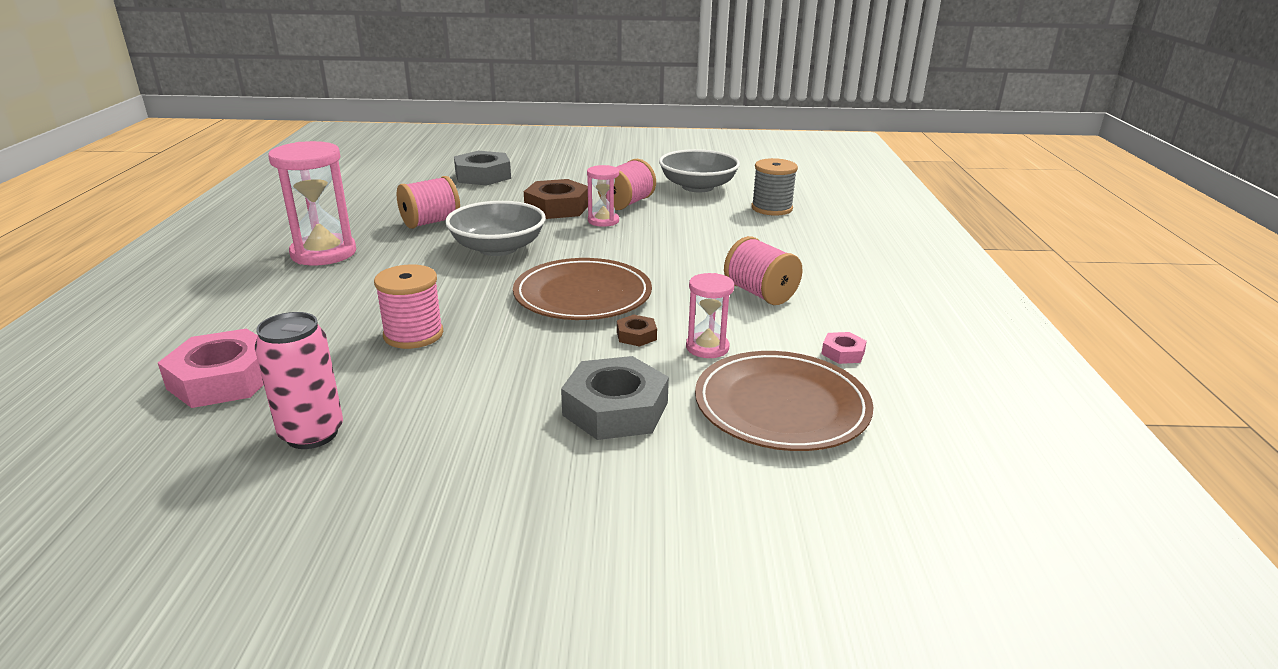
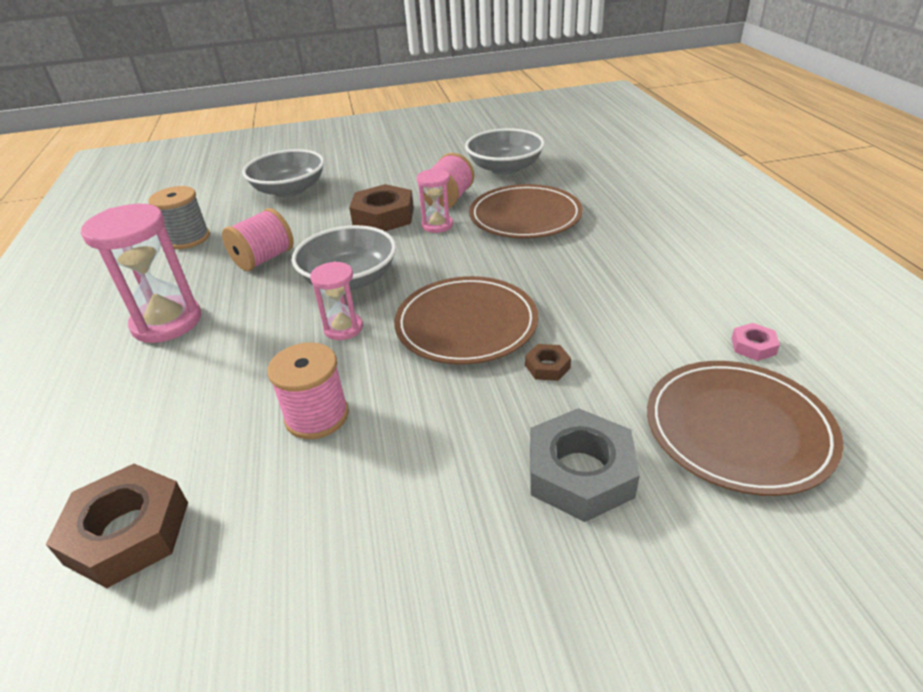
camera: 10 degrees left, 10 degrees up
(223, 379) = (128, 532): pink nut -> brown nut
(312, 434) = (269, 593): pink can -> none
(483, 176) = (289, 190): grey nut -> grey bowl
(692, 226) = (525, 216): none -> brown plate
(707, 347) = (624, 367): pink hourglass -> pink hourglass (343, 328)
(760, 294) = (635, 287): pink spool -> none
(771, 208) = (586, 182): grey spool -> grey spool (188, 238)

